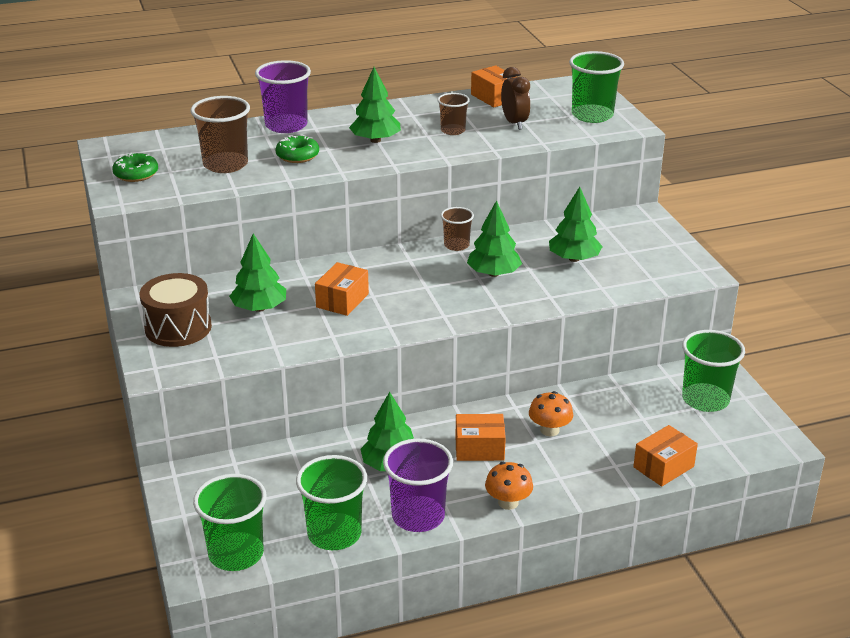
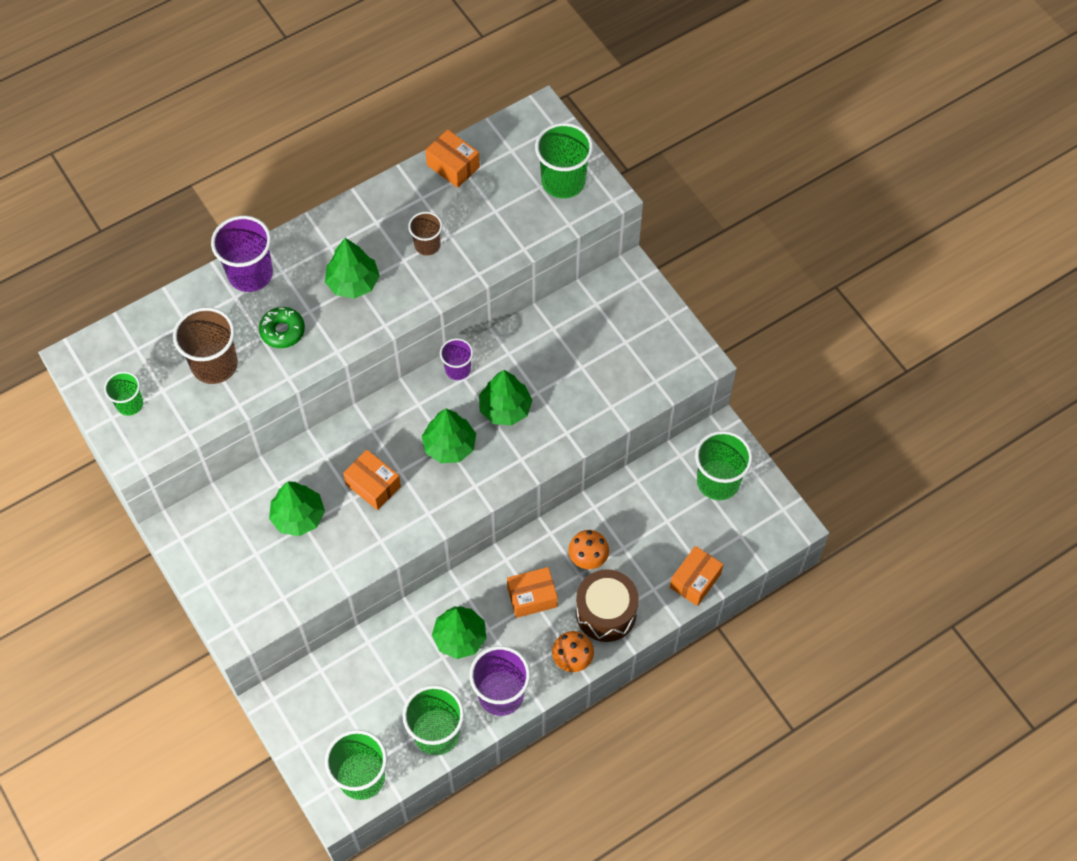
camera: 15 degrees left, 30 degrees up
(136, 174) = (130, 404): green donut -> green cup
(178, 328) = (232, 564): brown drum -> brown drum (606, 613)
(342, 300) = (373, 485): orange box -> orange box turned 60 degrees counterclockwise
(456, 245) = (458, 369): brown cup -> purple cup
(514, 123) = (487, 215): brown clock -> none
(574, 259) = (576, 365): green tree -> green tree (449, 446)

